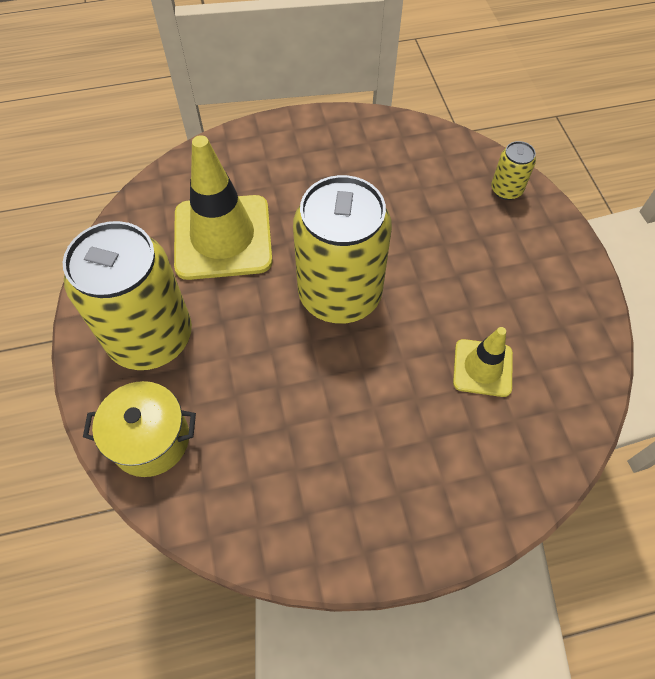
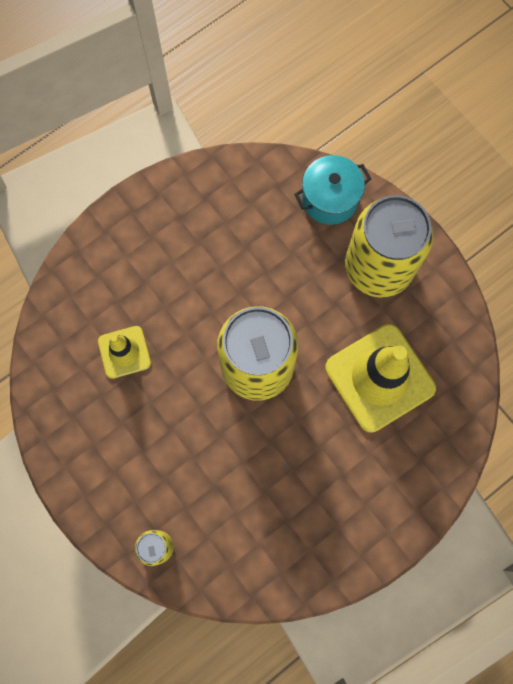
camera: 155 degrees right, 15 degrees up
(151, 440) = (330, 199): yellow pot -> turquoise pot

